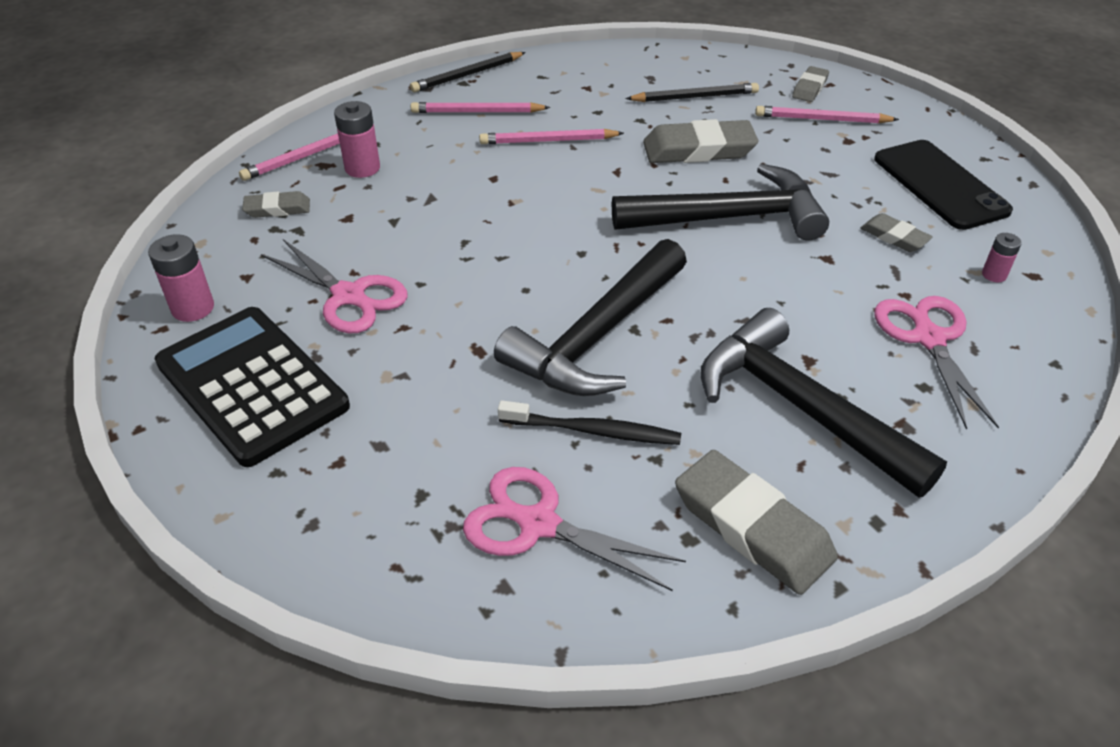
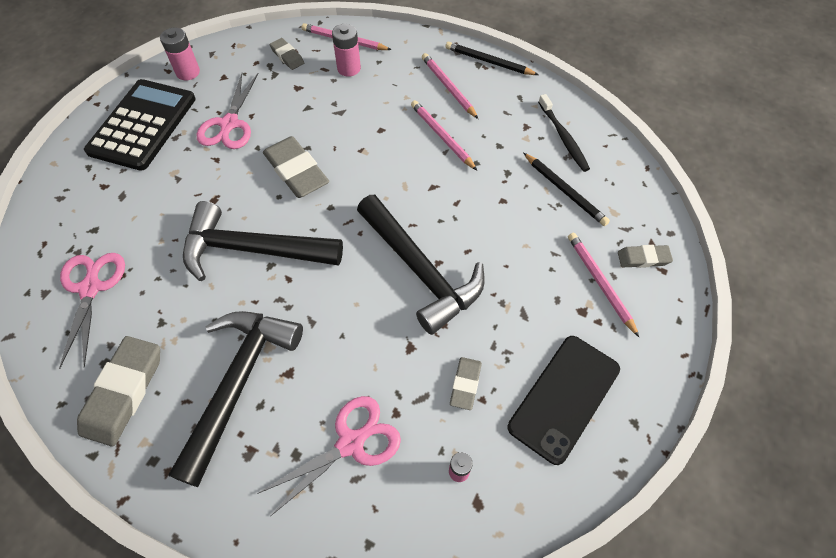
camera: 60 degrees right, 15 degrees up
(594, 431) = (170, 283): black toothbrush -> black toothbrush (563, 138)
(698, 149) = (494, 221): grey eraser -> grey eraser (296, 171)

